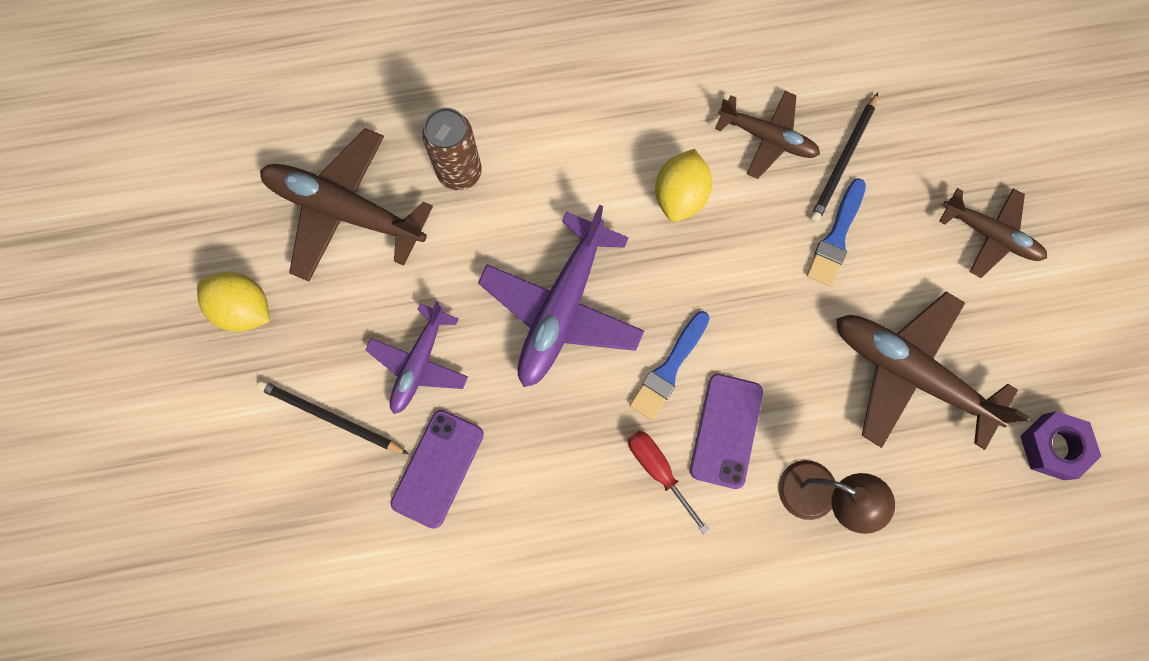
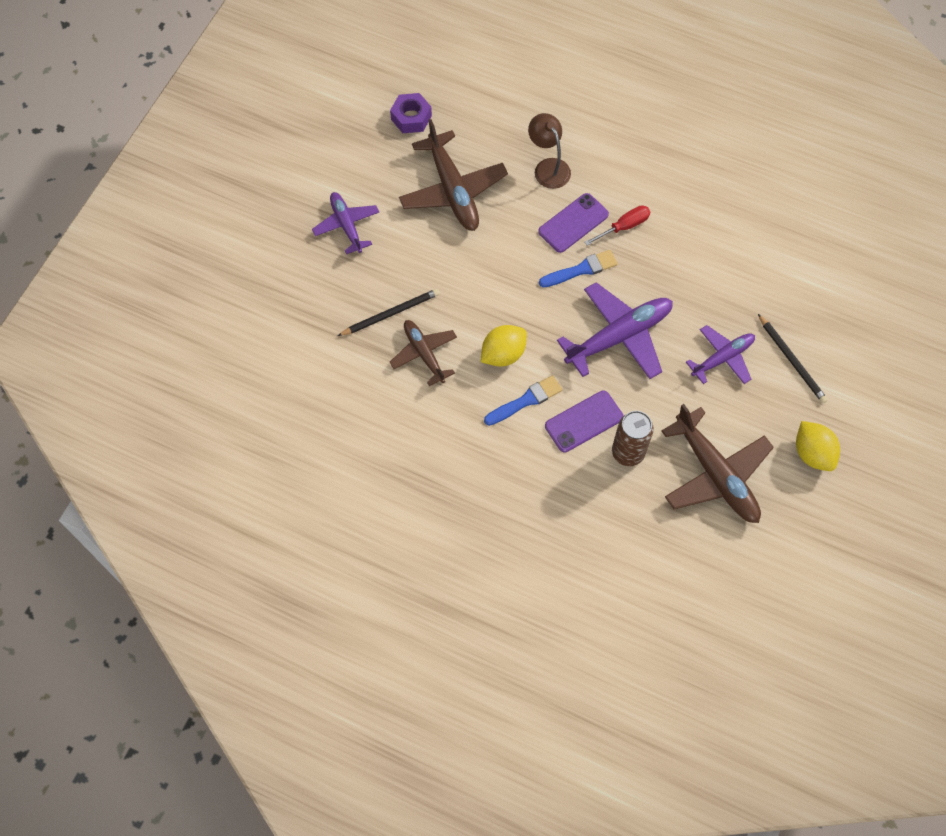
camera: 145 degrees left, 10 degrees down
(438, 468) = (745, 299): purple phone -> purple phone (584, 421)
(658, 470) = (624, 227): red screwdriver -> red screwdriver turned 120 degrees counterclockwise
(836, 237) = (432, 277): blue brush -> blue brush (526, 400)
(990, 235) = (346, 225): brown plane -> purple plane

